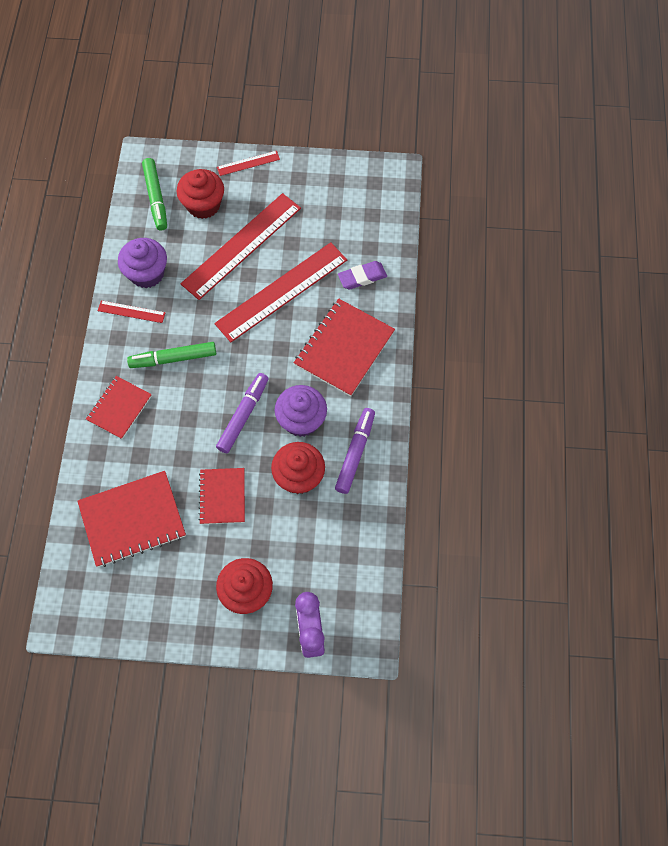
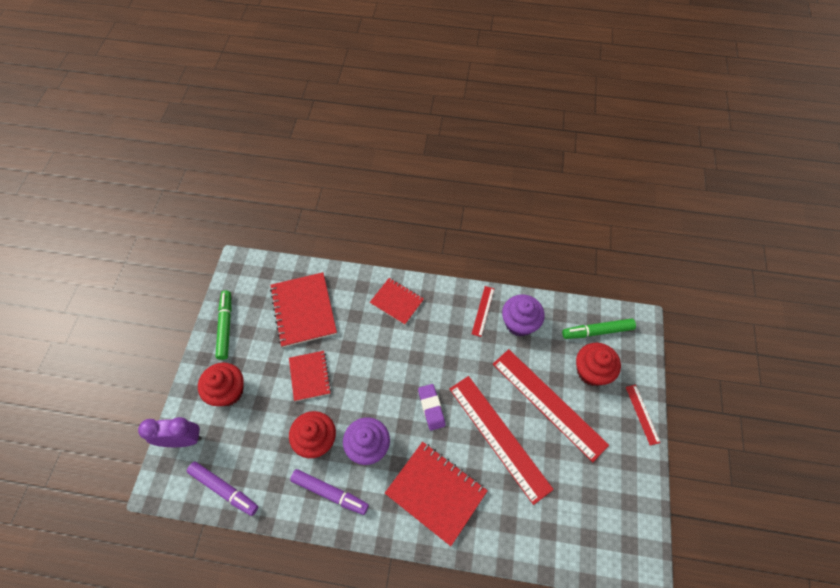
camera: 95 degrees right, 5 degrees down
(173, 358) = (437, 342): green marker -> green marker (225, 327)
(222, 496) = (310, 376): red notebook -> red notebook turned 75 degrees clockwise
(243, 415) = (379, 396): purple marker -> purple marker (224, 489)
(362, 277) = (513, 519): purple eraser -> purple eraser (431, 408)

